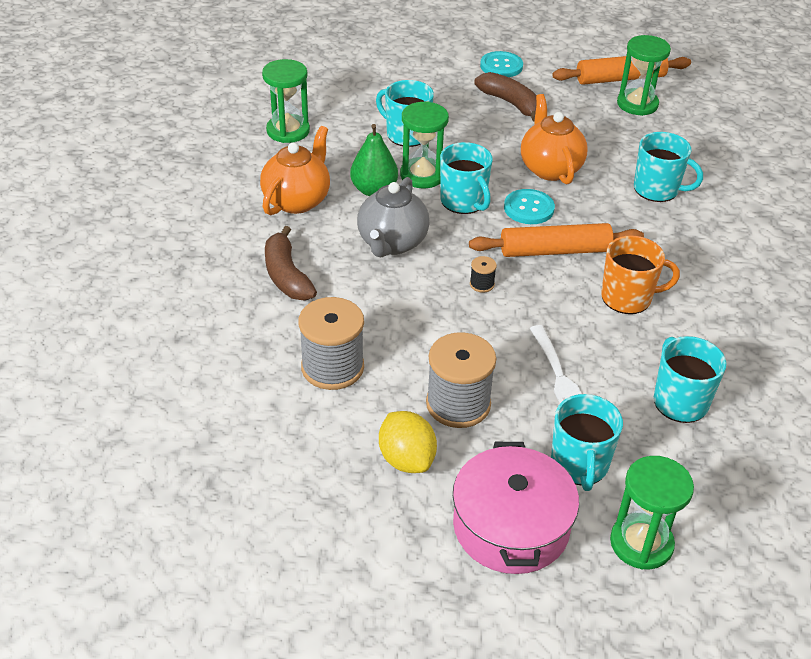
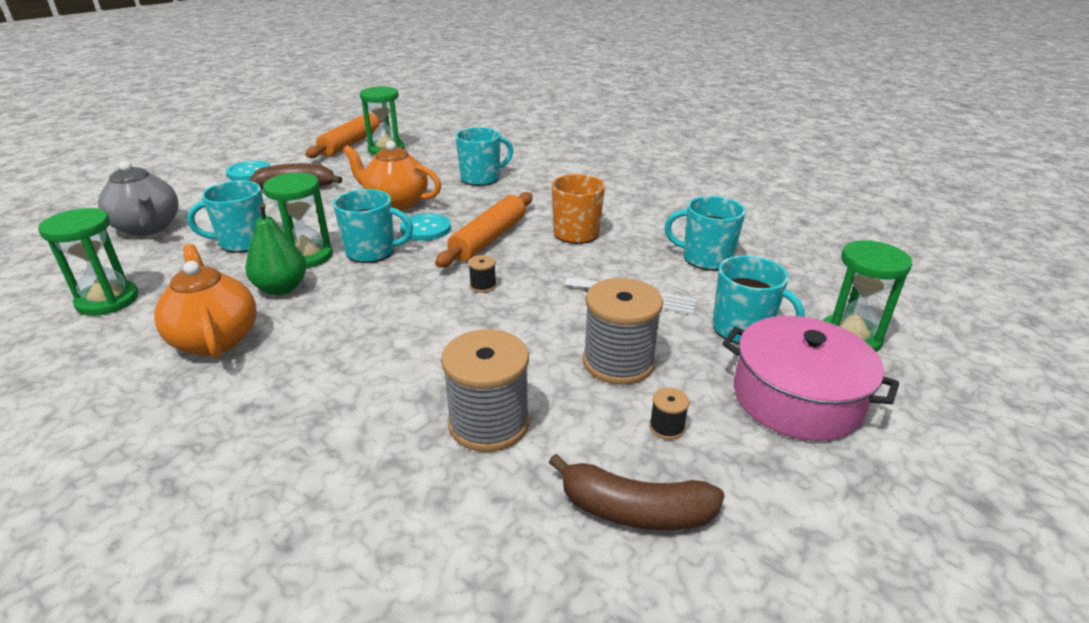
camera: 55 degrees left, 10 degrees down
(286, 275) = (312, 396): brown banana -> brown banana (634, 510)
(392, 243) = (366, 309): grey teapot -> grey teapot (148, 228)
(406, 459) = (666, 427): yellow lemon -> black spool

